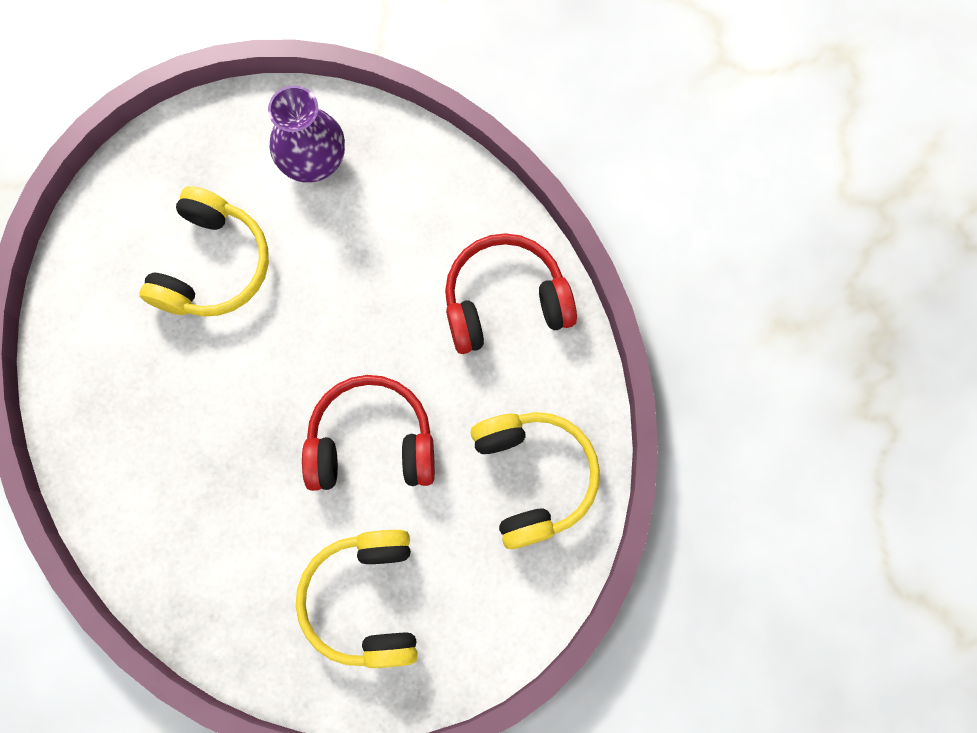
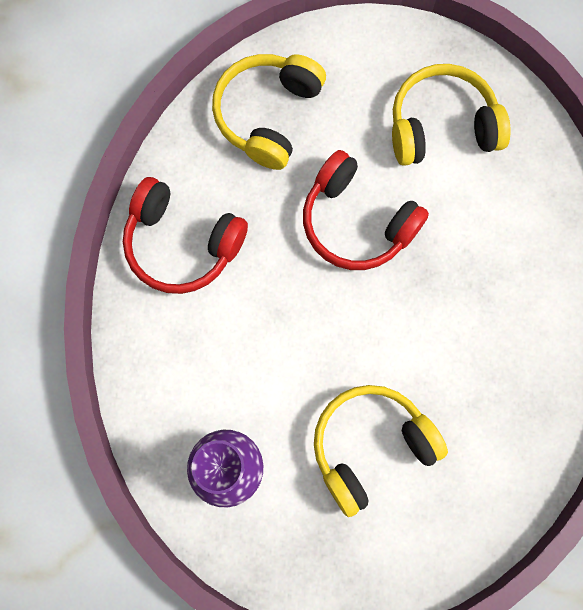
camera: 140 degrees left, 0 degrees up
(365, 600) = (441, 126): yellow headphones -> yellow headphones turned 135 degrees counterclockwise

